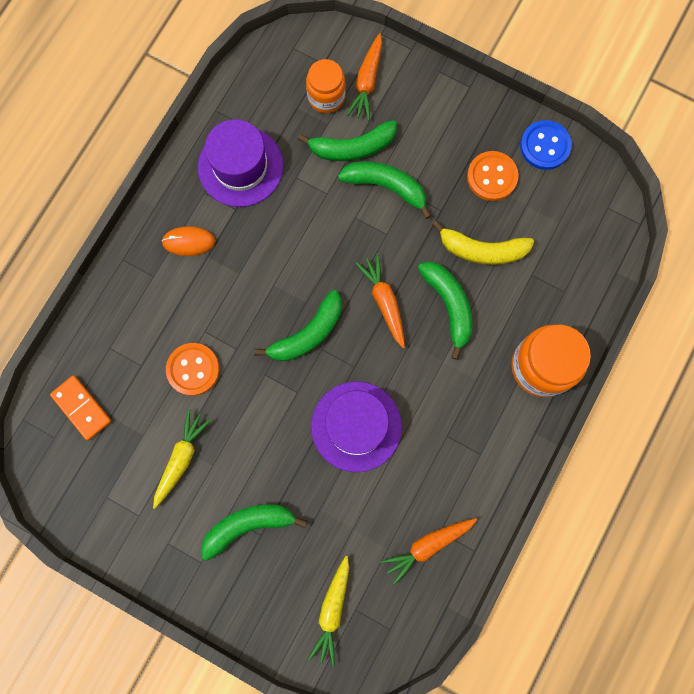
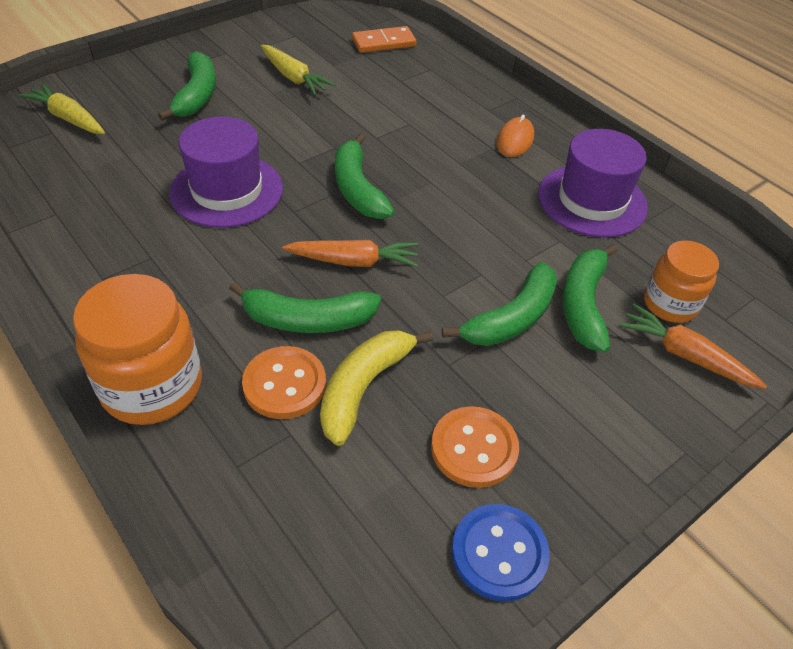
camera: 110 degrees right, 30 degrees down
(193, 369) = (374, 106): orange button -> orange button (284, 384)
(427, 546) = (52, 198): orange carrot -> none

